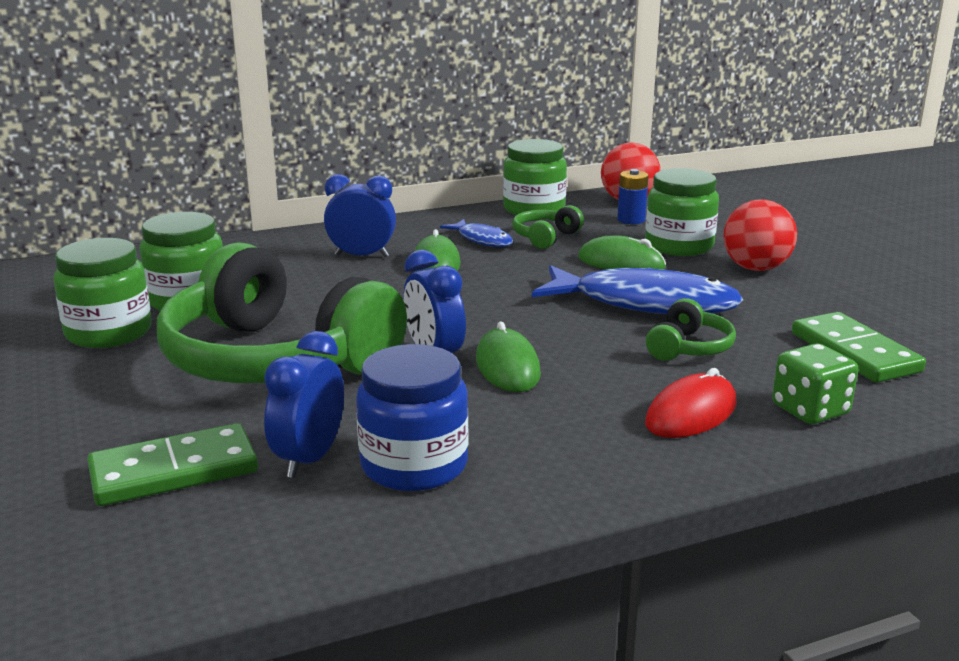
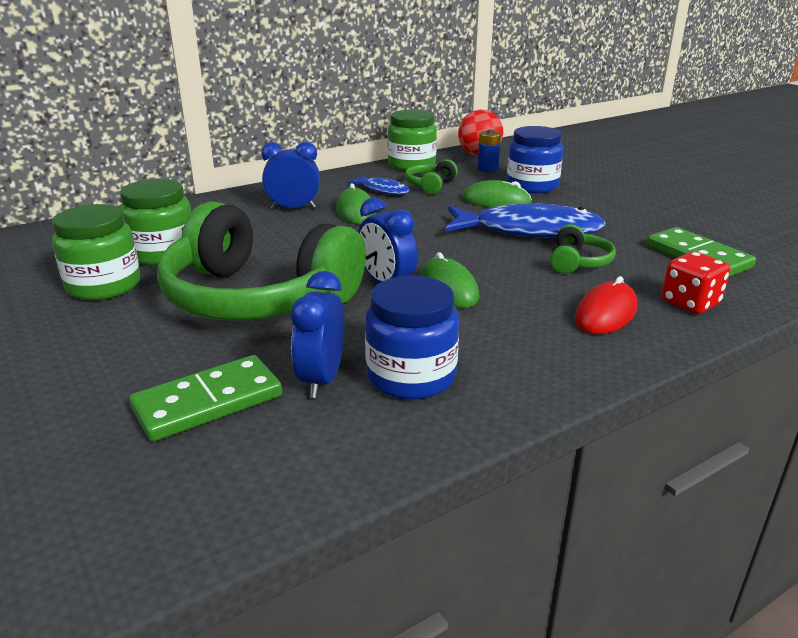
camera: 10 degrees left, 5 degrees up
(679, 246) = (532, 186): green jar -> blue jar
(755, 268) = (595, 199): red ball -> none
(810, 410) = (690, 303): green dice -> red dice

